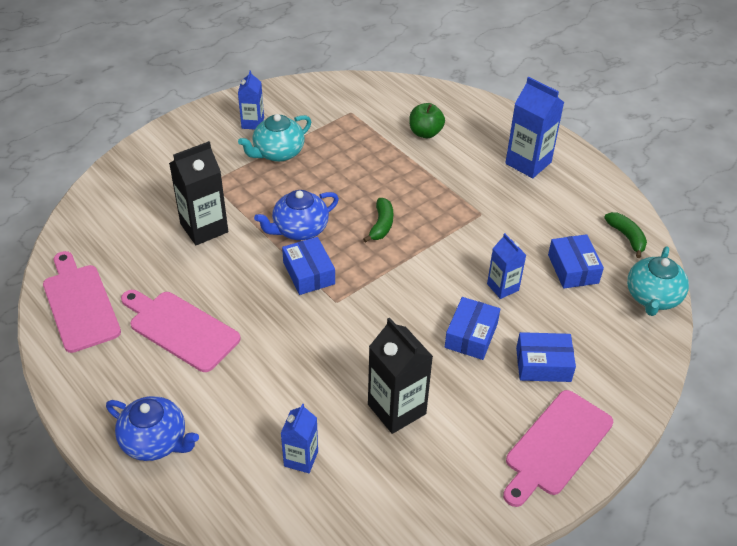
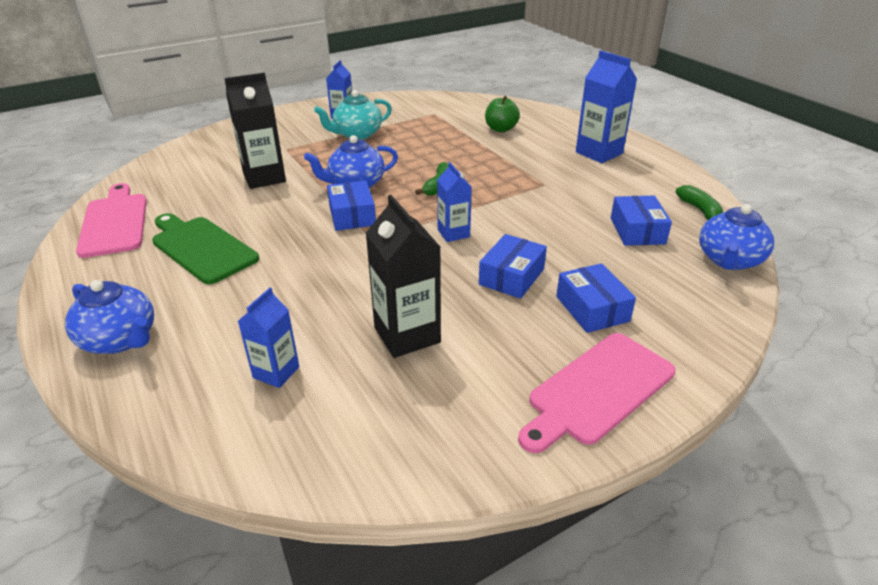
camera: 10 degrees right, 10 degrees down
(180, 329) = (201, 248): pink cutting board -> green cutting board
(502, 287) = (556, 240): blue carton -> blue carton (453, 233)
(543, 364) = (592, 309): blue box -> blue box turned 60 degrees clockwise
(652, 297) = (729, 260): turquoise teapot -> blue teapot

